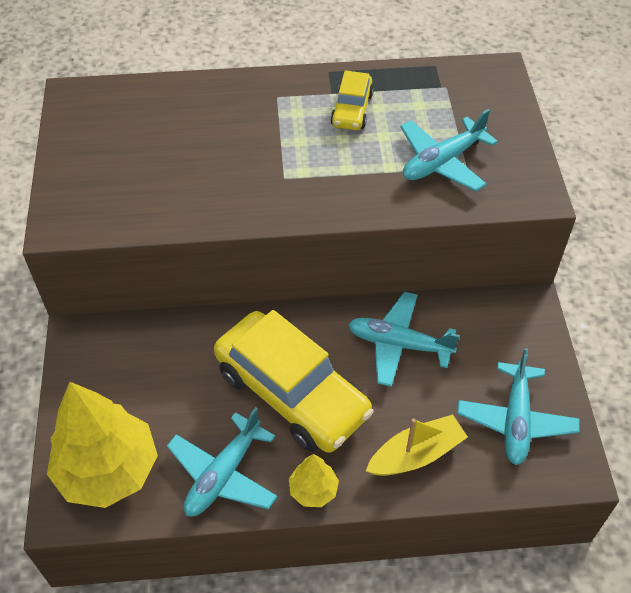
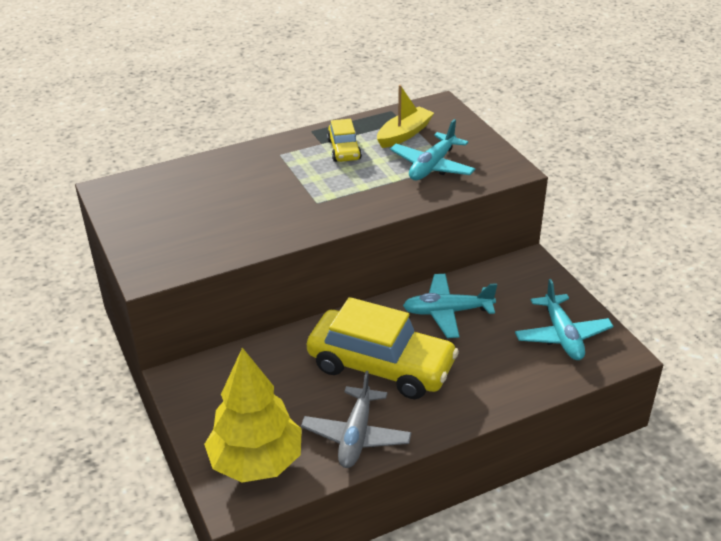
camera: 20 degrees left, 15 degrees down
(223, 474) = (356, 435): turquoise plane -> grey plane
(313, 490) = (435, 424): yellow tree -> none
(416, 454) = (501, 378): yellow boat -> yellow boat (404, 134)

